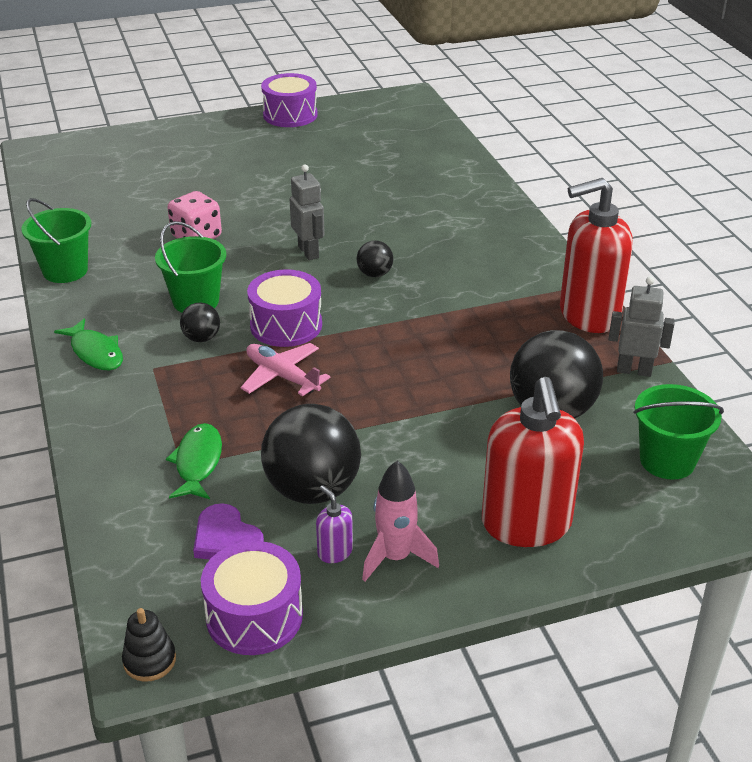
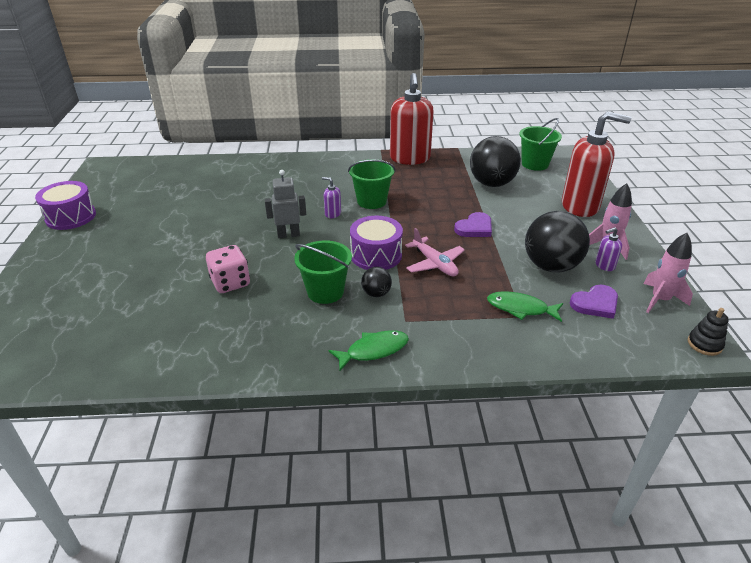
camera: 75 degrees left, 0 degrees up
(65, 271) = (234, 363): green bucket -> green bucket (371, 201)
(254, 616) = (660, 300): purple drum -> pink rocket
(282, 376) = (434, 264): pink plane -> pink plane turned 90 degrees counterclockwise
(374, 274) = (332, 214): black ball -> purple soap dispenser
(393, 404) = (474, 228): none -> purple heart
(634, 370) = (463, 157): grey robot -> none

